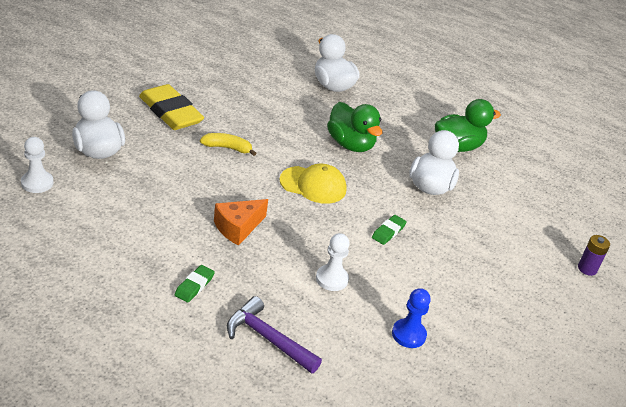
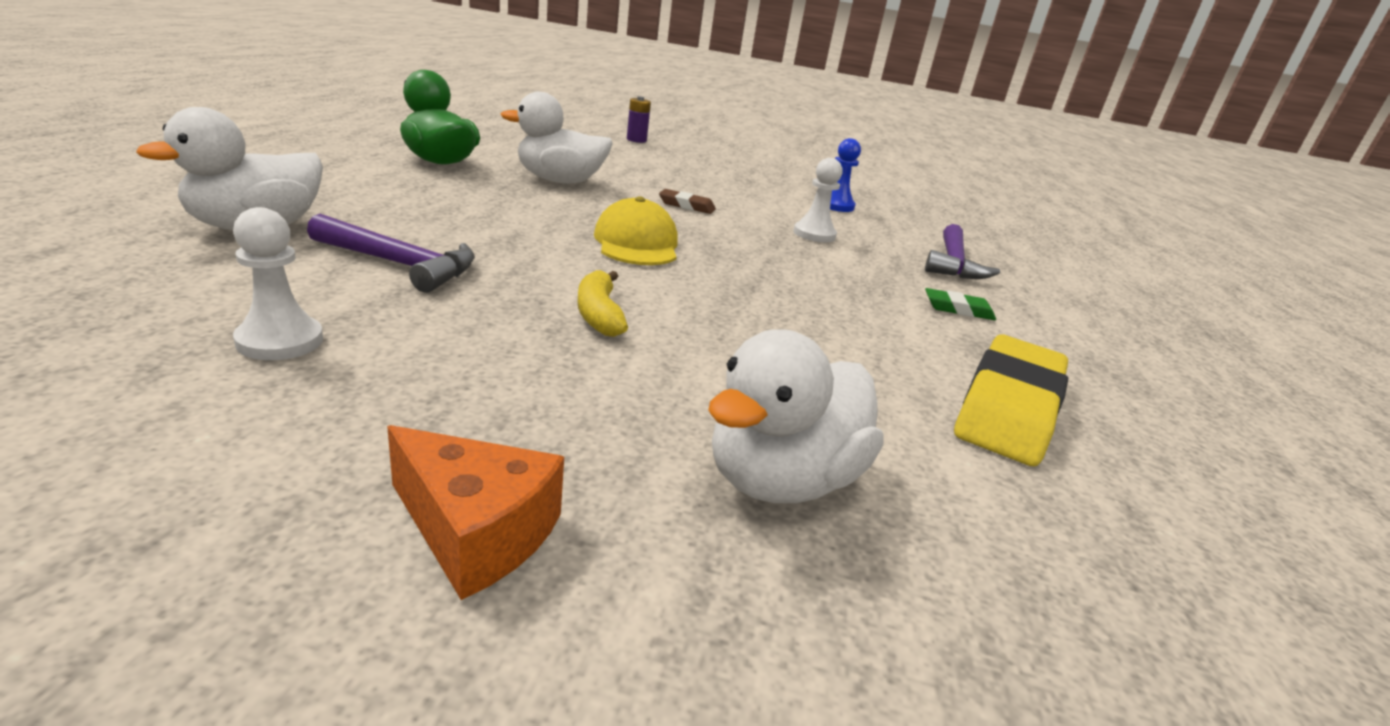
camera: 110 degrees left, 10 degrees down
(37, 183) = (1012, 543): white pawn -> white pawn (280, 341)
(170, 112) = (500, 402): yellow eraser -> yellow eraser (1009, 407)
(238, 228) = (807, 290): orange cheese -> orange cheese (476, 531)
(288, 111) = (401, 265): none -> purple hammer
(350, 145) = (490, 218): green duck -> none
(388, 232) = (686, 206): green eraser -> brown eraser

